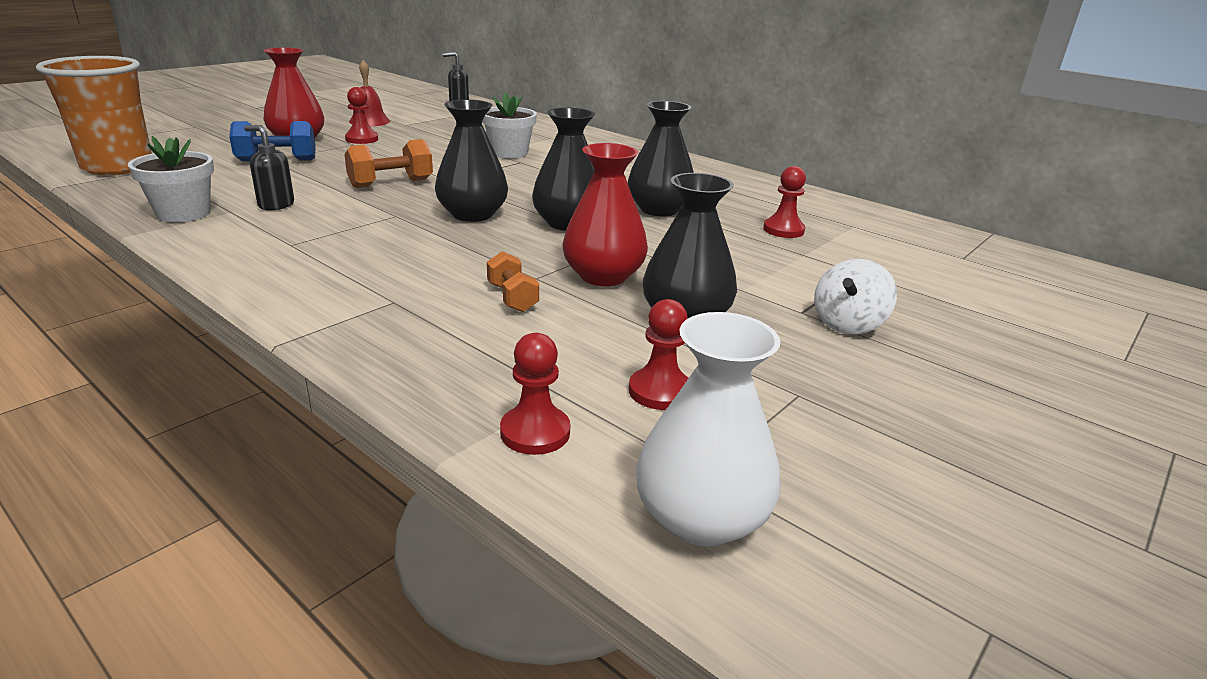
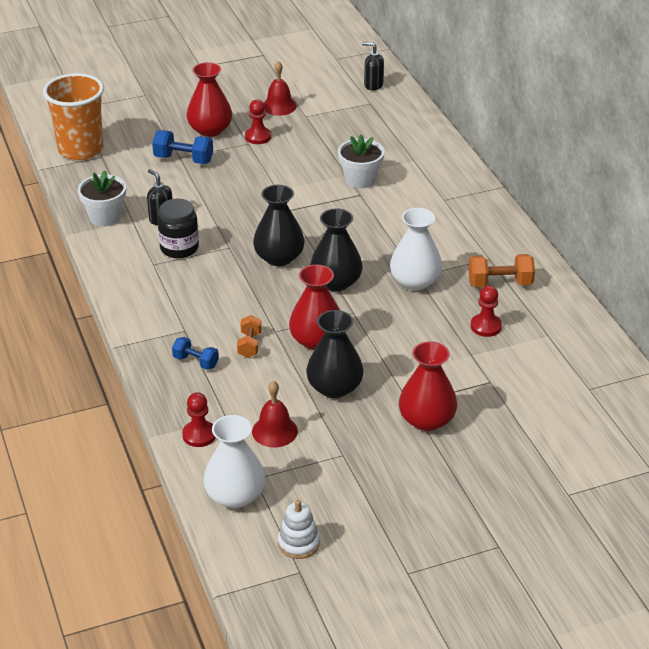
camera: 30 degrees right, 10 degrees up
(322, 225) = (179, 248): none -> black jar
(391, 183) = (246, 207): orange dumbbell -> orange dumbbell (500, 283)
(442, 333) = (196, 362): none -> blue dumbbell
(659, 209) = (415, 281): black vase -> white vase
(660, 391) = (274, 431): red pawn -> red bell
(848, 324) = (426, 420): white spinning top -> red vase
(915, 568) = (298, 543): none -> white stacking toy

